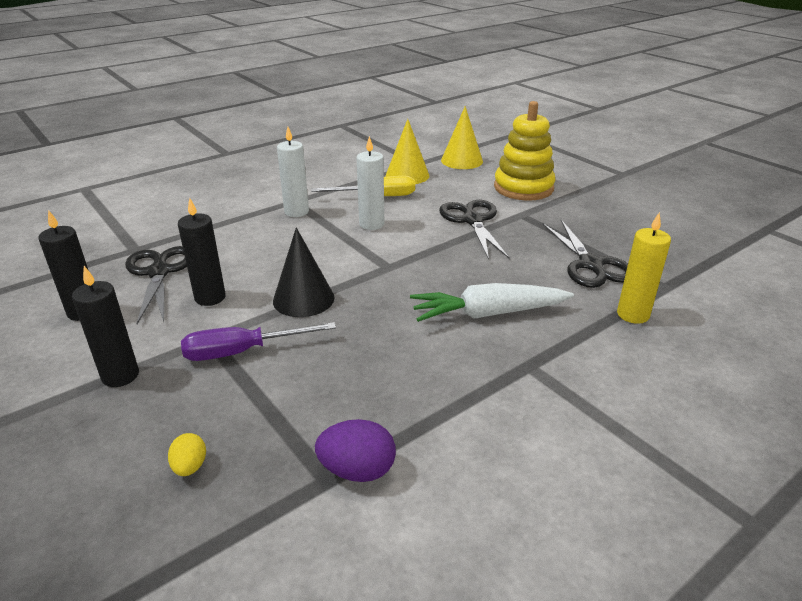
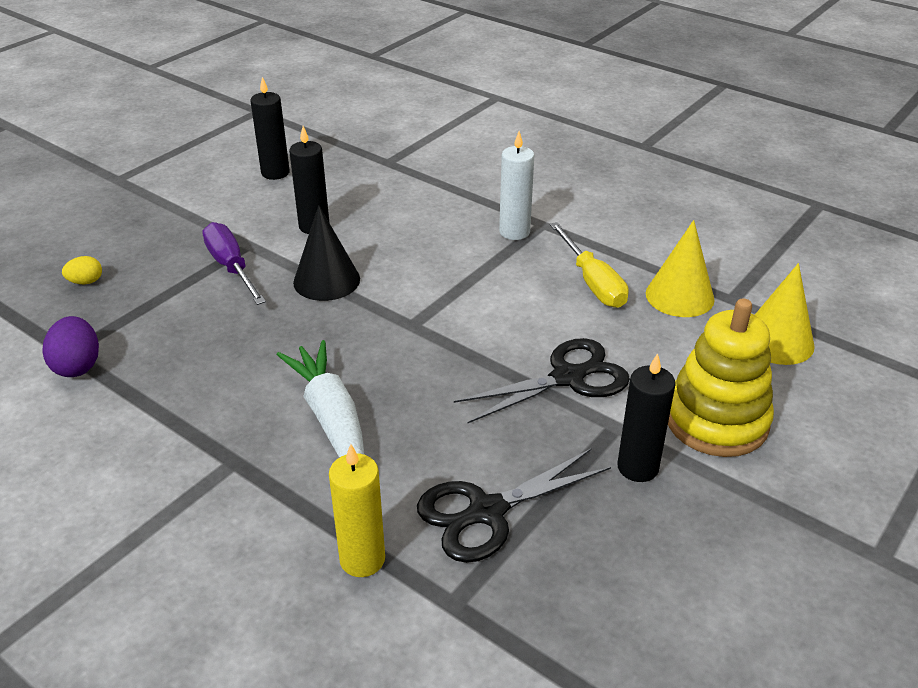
camera: 75 degrees right, 5 degrees up
(120, 376) = (191, 218): black candle -> black candle (637, 467)
(159, 272) = (351, 187): black scissors -> none
(371, 224) = (511, 293): white candle -> none

